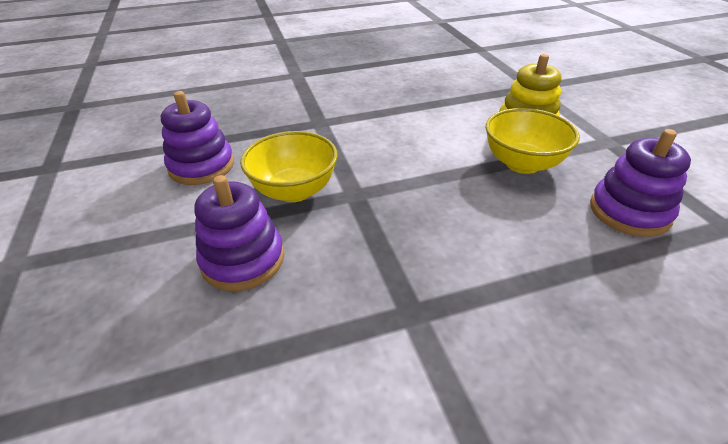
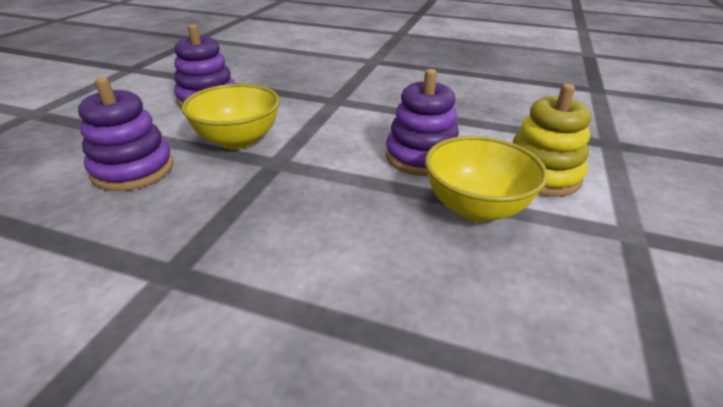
camera: 35 degrees right, 5 degrees down
(629, 211) = (537, 318): purple stacking toy -> purple stacking toy (421, 157)

